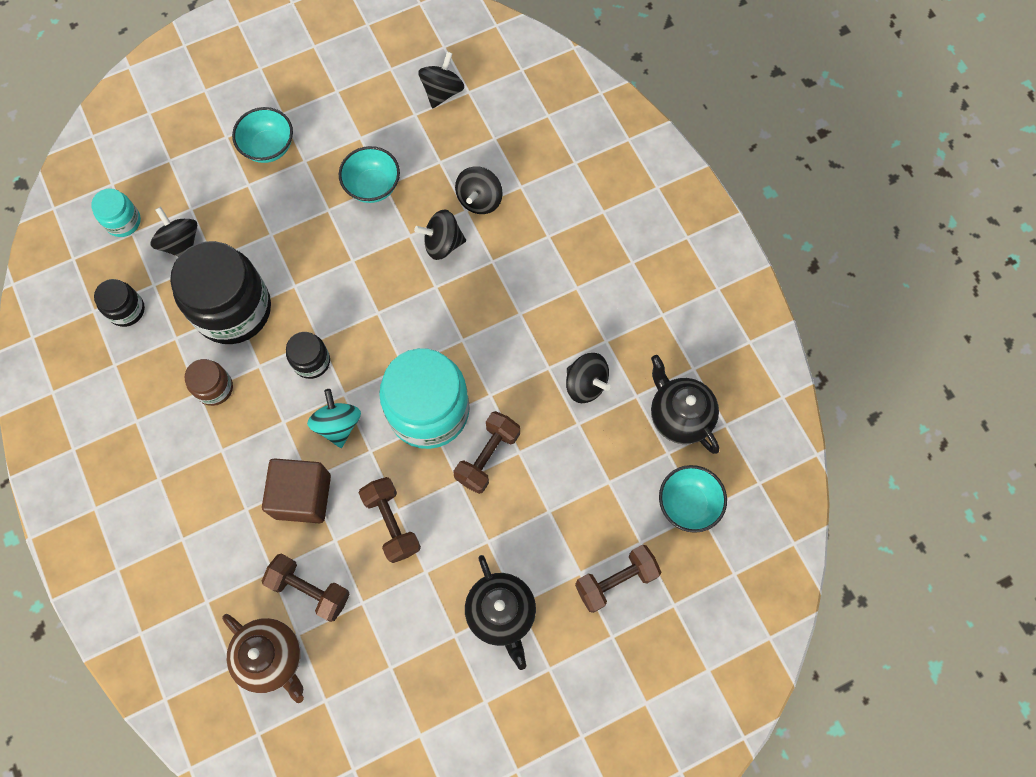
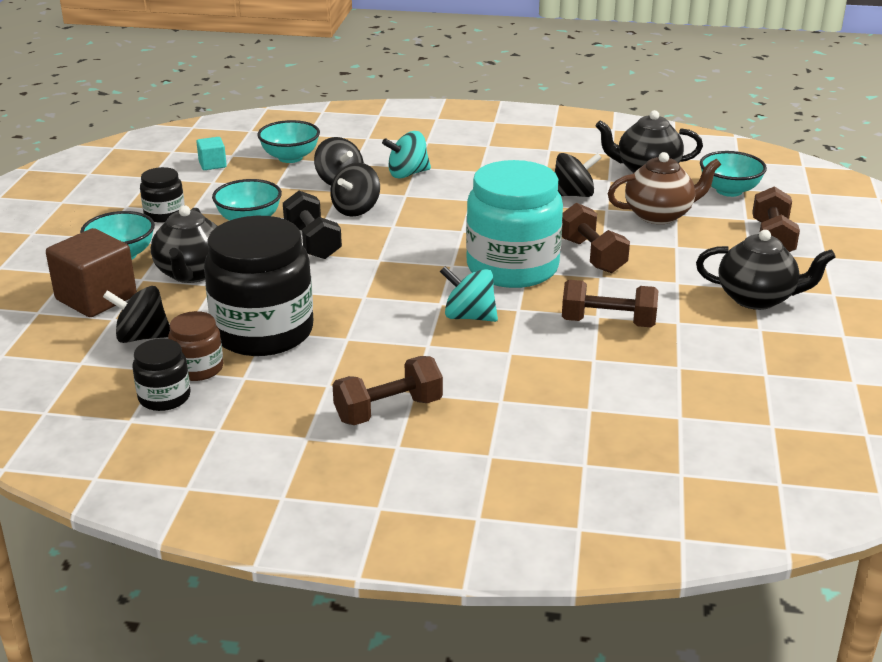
camera: 55 degrees left, 40 degrees down
(123, 221) = (57, 363): turquoise jar -> none
(214, 388) = (336, 373): brown jar -> brown jar (198, 368)
(271, 658) = (693, 442): brown teapot -> brown teapot (659, 215)
(275, 209) = (192, 273): none -> black teapot
(302, 496) = (524, 361): brown cube -> brown cube (96, 298)
(309, 589) = (635, 392): brown dumbbell -> brown dumbbell (388, 410)
(311, 361) = (382, 308): black jar -> black jar (164, 214)
(371, 251) = (313, 242): none -> black dumbbell
(442, 91) = (212, 164): black spinning top -> turquoise cube
(495, 135) = (290, 157): none -> turquoise bowl
(530, 238) = (407, 174): none -> turquoise spinning top

